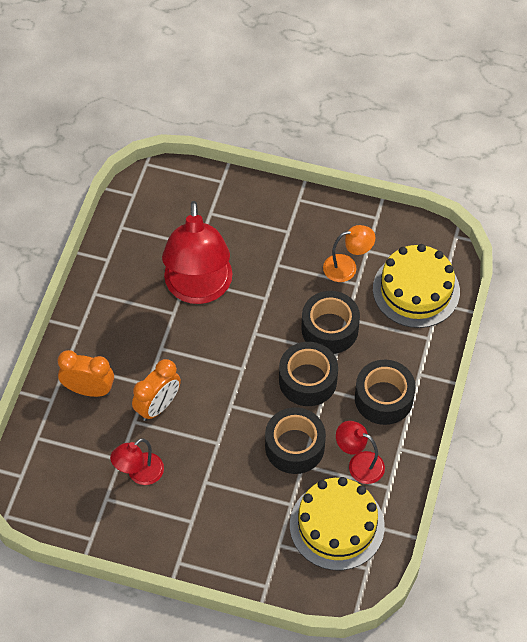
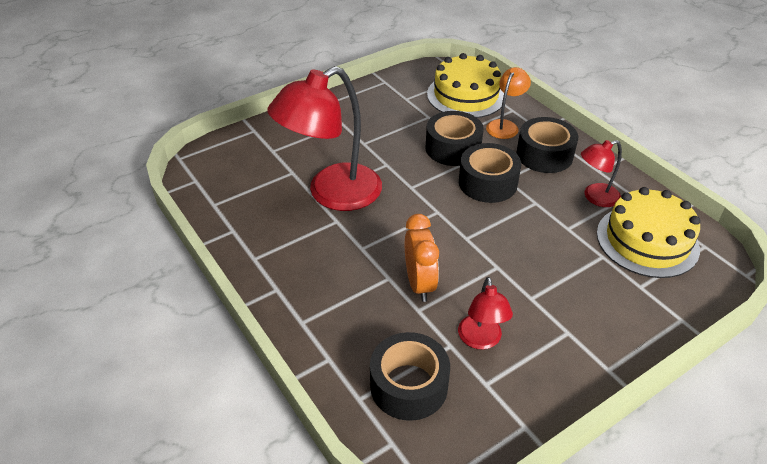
camera: 50 degrees left, 15 degrees down
(89, 390) = (349, 322): orange clock -> none
(198, 289) = (332, 194): red lamp -> red lamp turned 105 degrees clockwise
(294, 446) = (545, 223): black tape -> black tape (409, 385)
(347, 267) = (409, 113): orange lamp -> orange lamp (505, 125)

